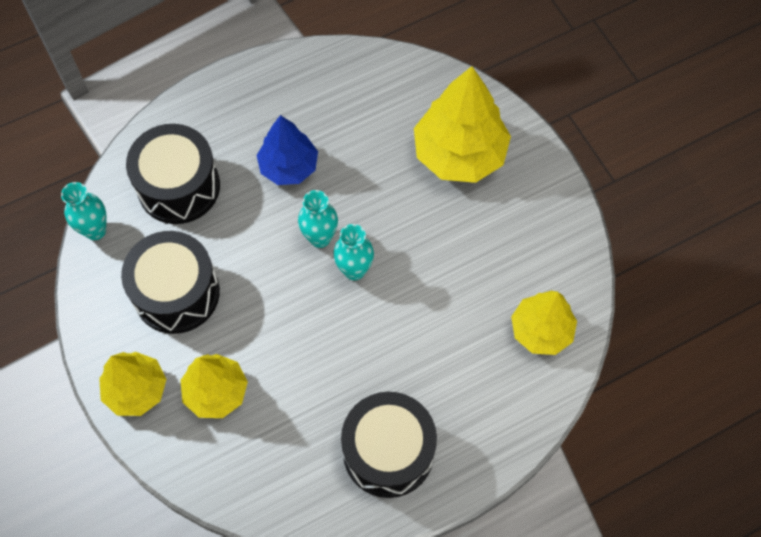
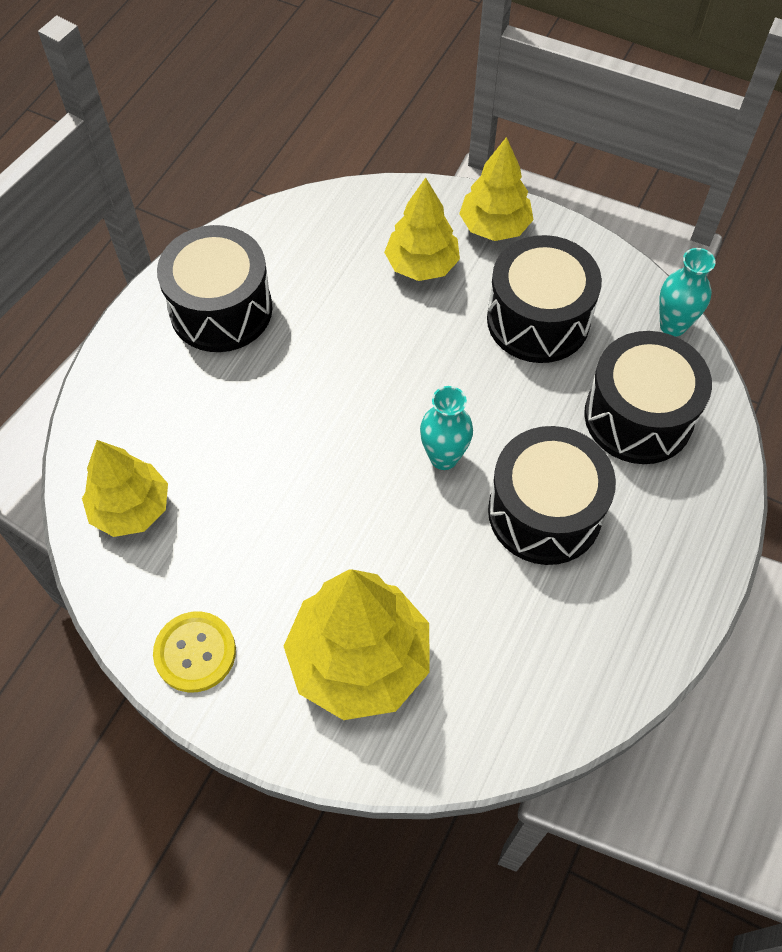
camera: 145 degrees right, 5 degrees down
(288, 167) = (544, 512): blue tree -> black drum
(354, 270) = (380, 447): turquoise vase -> none
(551, 215) = (195, 652): none -> yellow button

